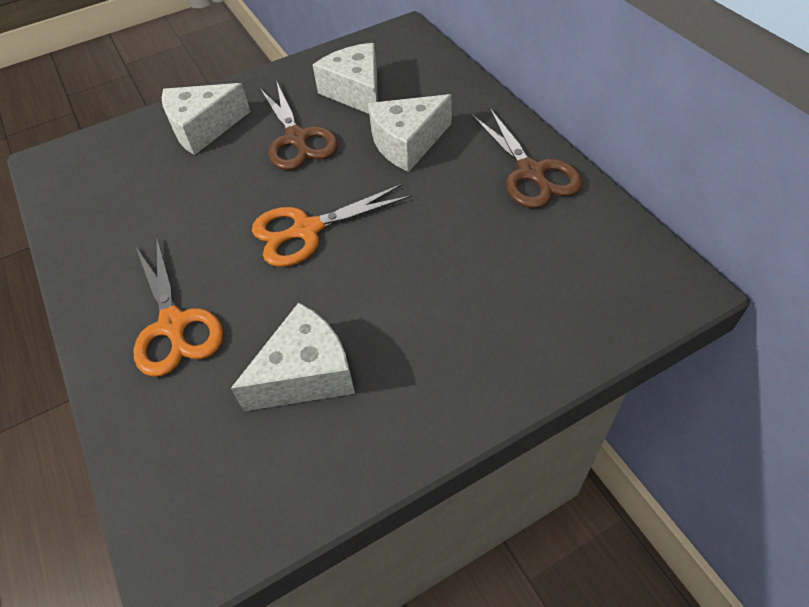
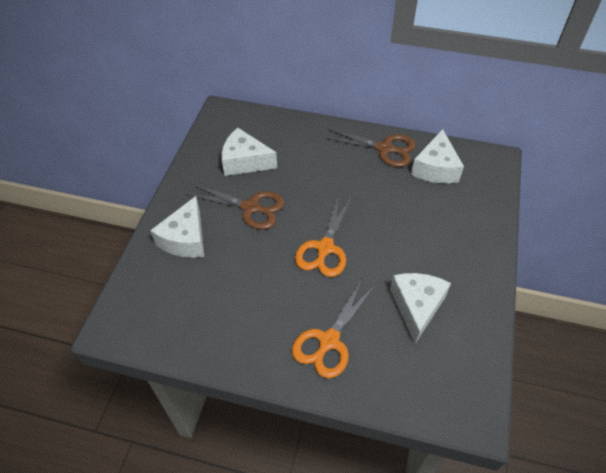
camera: 50 degrees left, 0 degrees up
(173, 325) = (329, 341): orange scissors -> orange scissors turned 105 degrees clockwise
(407, 143) = (311, 172): white cheese -> white cheese (435, 168)

